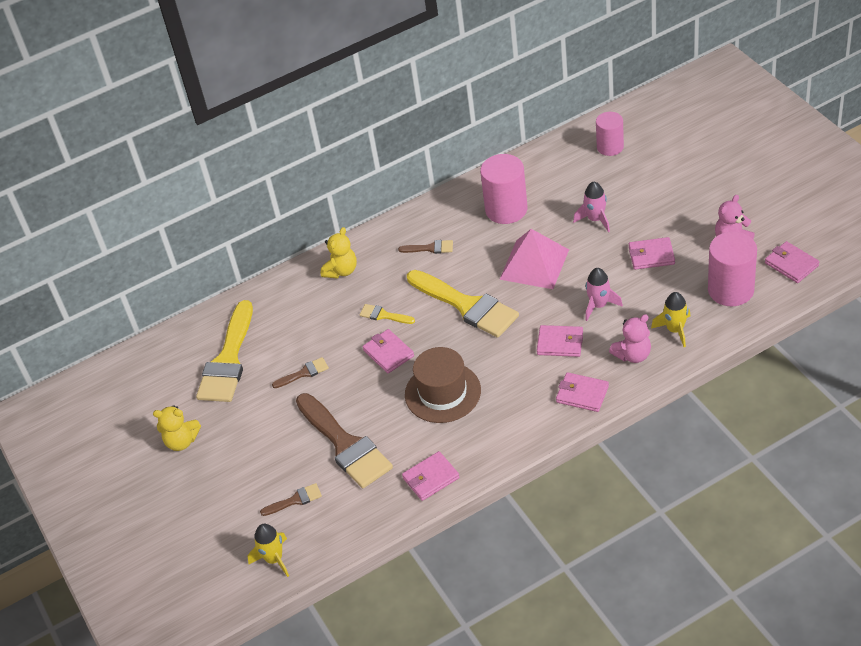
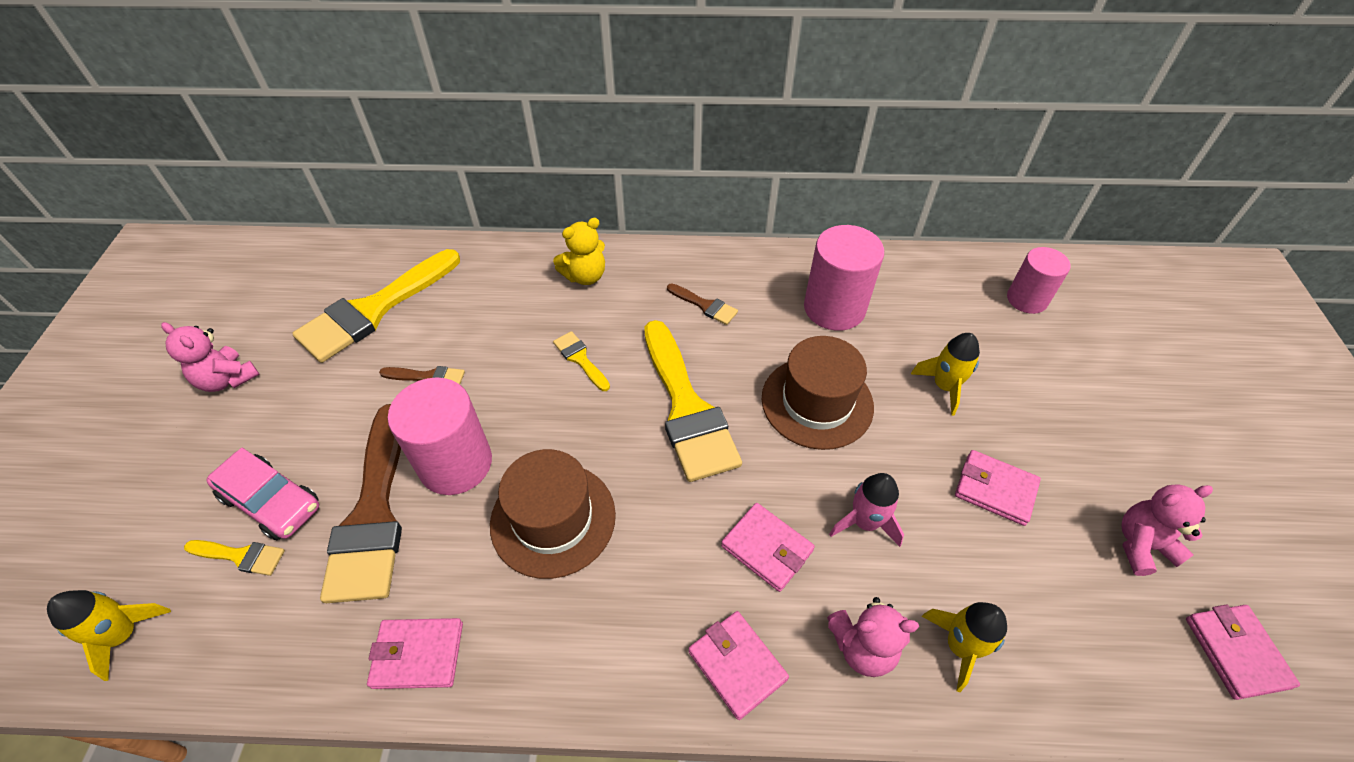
camera: 25 degrees right, 5 degrees up
(182, 441) = (227, 379): yellow teddy bear -> pink teddy bear
(283, 472) = (271, 501): none -> pink car
(295, 500) = (241, 556): brown brush -> yellow brush
(388, 353) = (540, 414): pink wallet -> none
(534, 264) = (817, 402): pink pyramid -> brown hat
(595, 219) = (944, 386): pink rocket -> yellow rocket
(731, 290) = (1098, 632): pink cylinder -> pink cylinder (455, 463)

